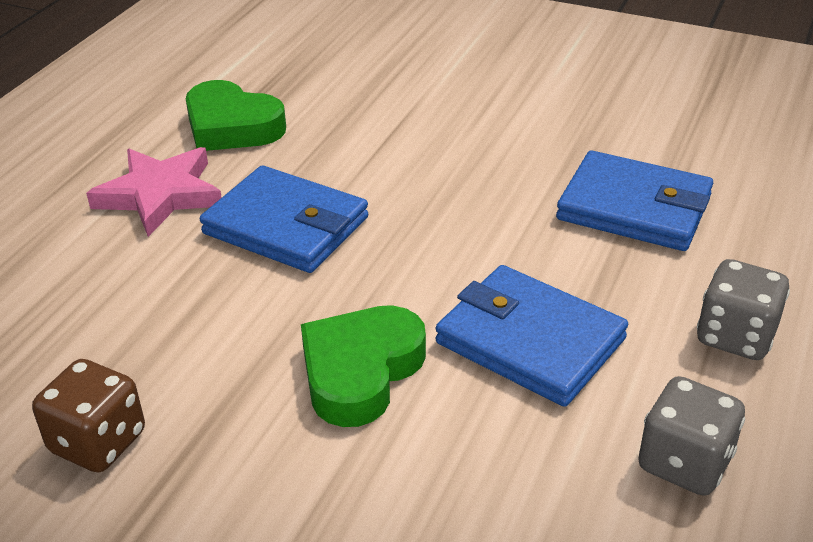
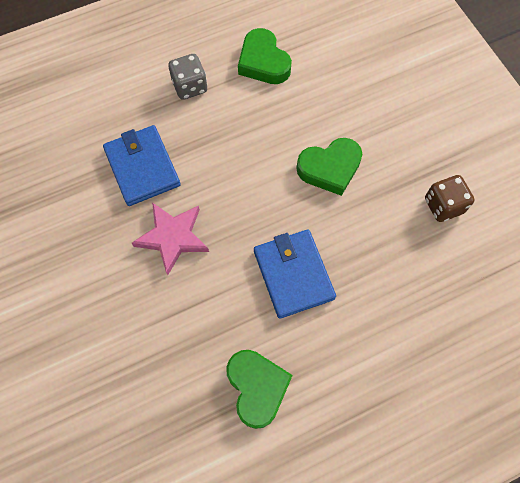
camera: 140 degrees left, 30 degrees up
(160, 195) = (334, 349): pink star -> pink star (172, 237)
(530, 341) = (259, 136): blue wallet -> none
(684, 463) = (263, 62): grey dice -> green heart

